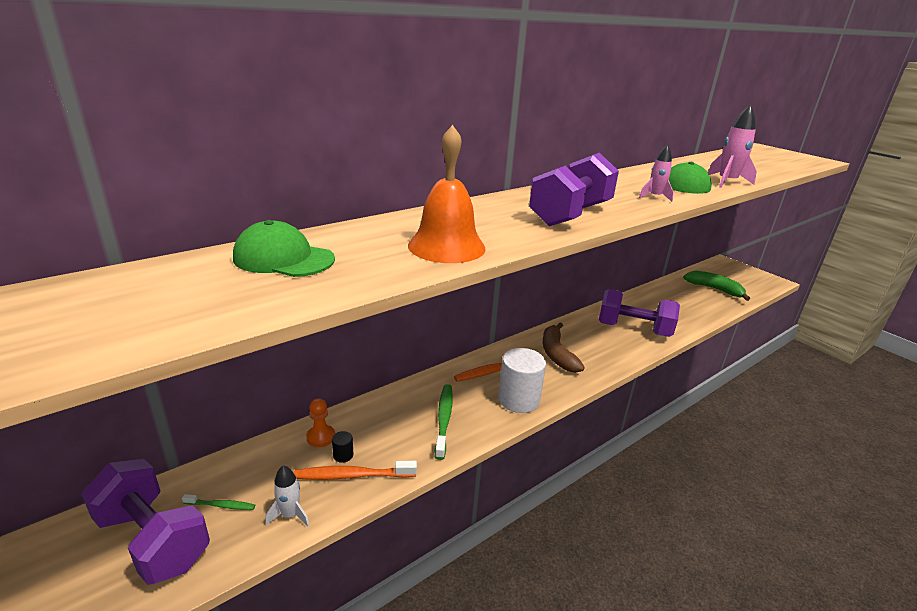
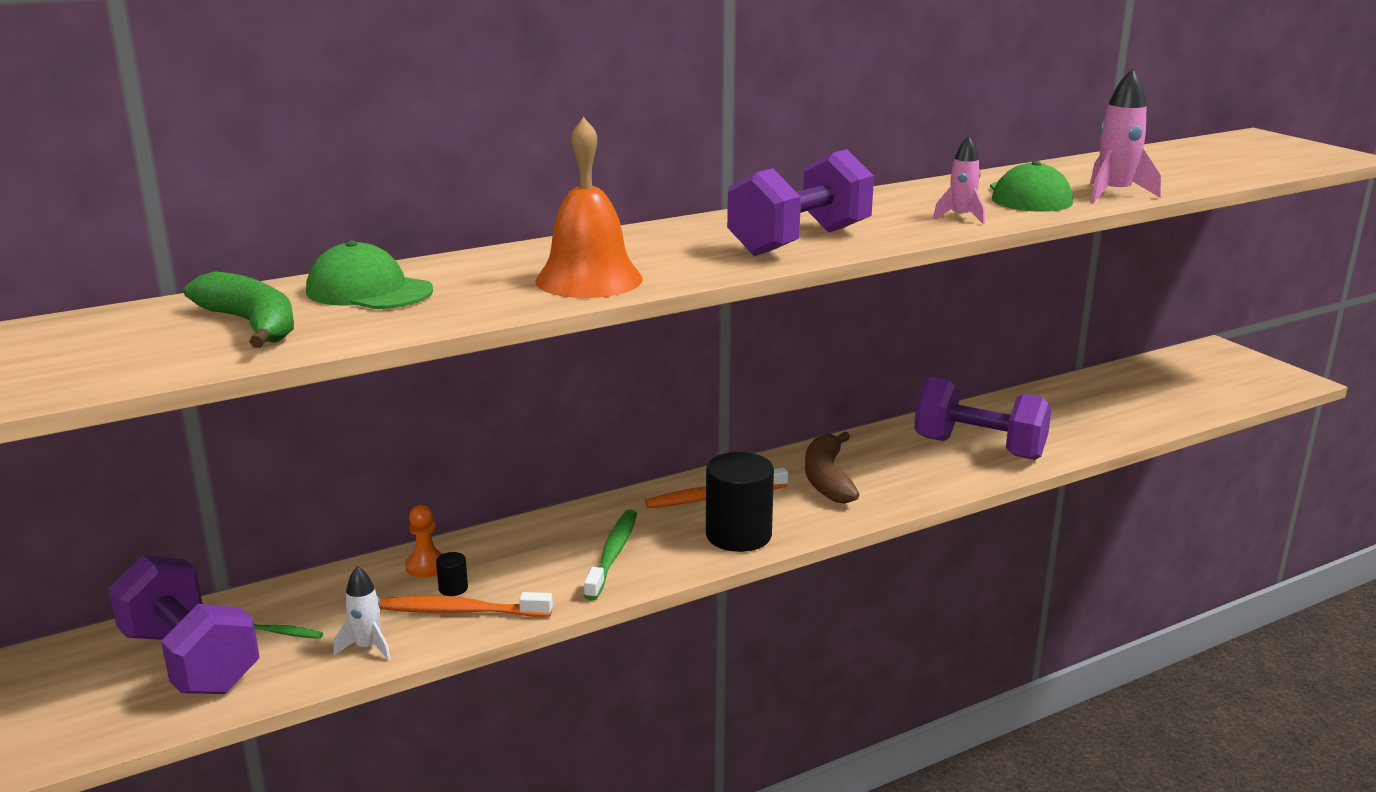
camera: 10 degrees right, 5 degrees down
(518, 399) = (738, 535): white cylinder -> black cylinder
(714, 289) = (1167, 391): green banana -> green banana (252, 325)

